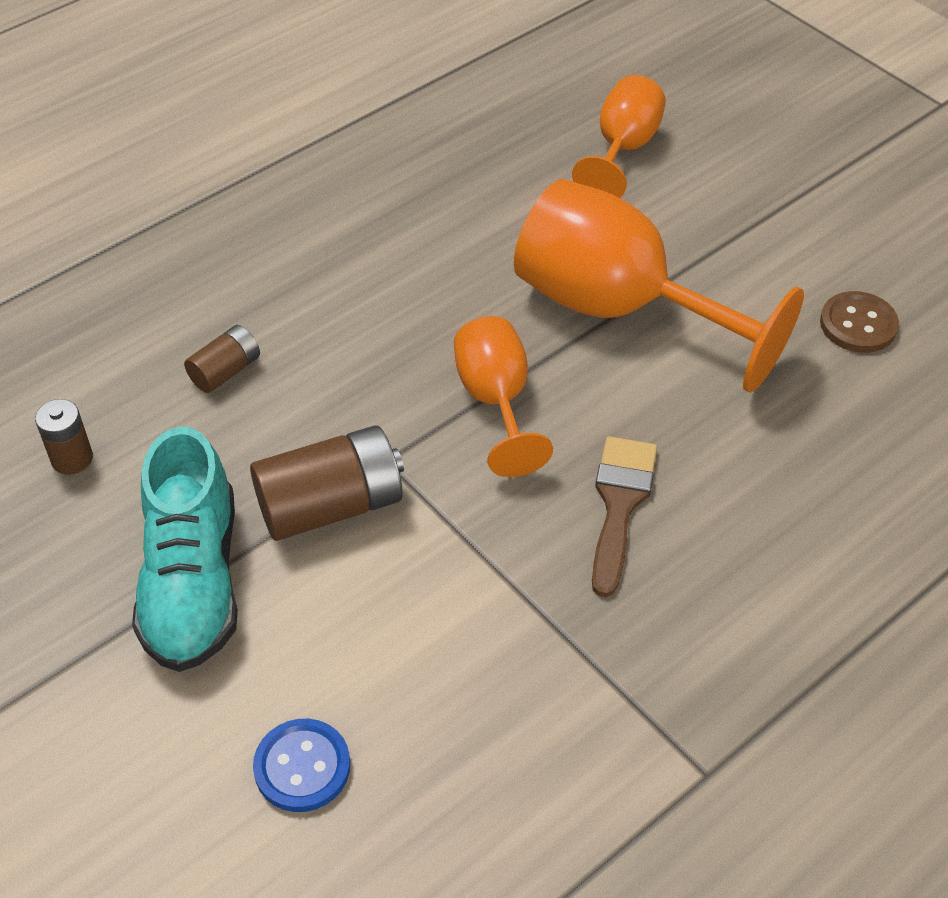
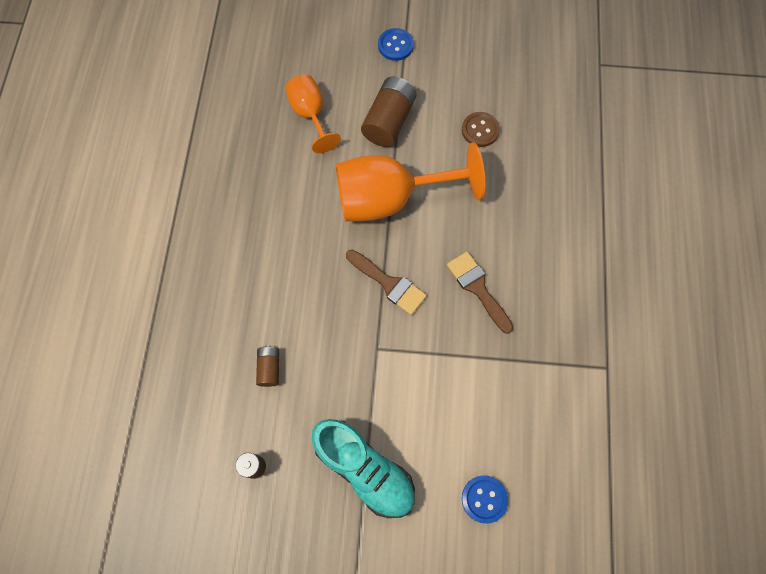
camera: 45 degrees left, 20 degrees up
(331, 505) = (378, 388): brown battery -> brown battery (389, 121)
(496, 401) = (389, 284): orange goblet -> brown brush
(842, 151) = (395, 45): none -> blue button

